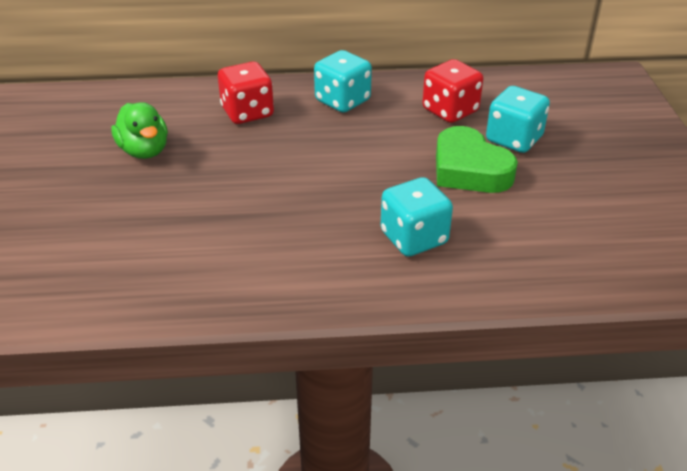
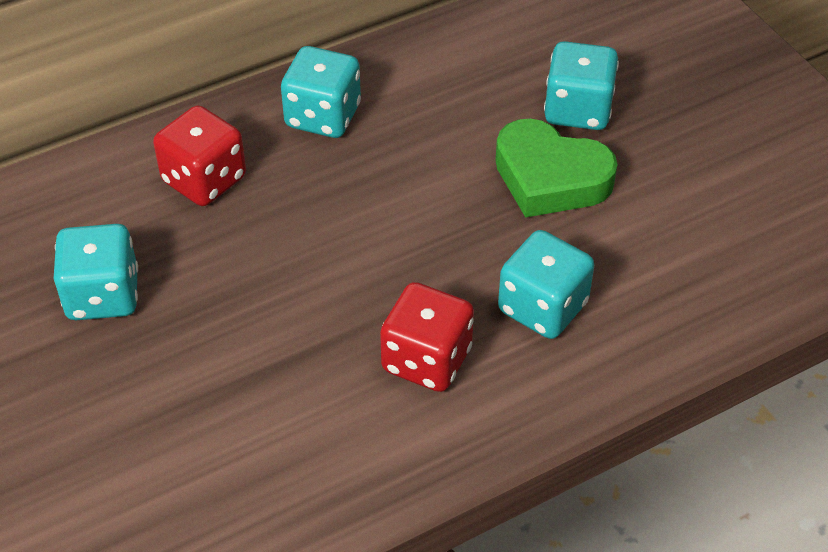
camera: 25 degrees left, 10 degrees up
(144, 151) = (103, 295): green duck -> turquoise dice
(450, 111) = (474, 88): red dice -> red dice (426, 359)

